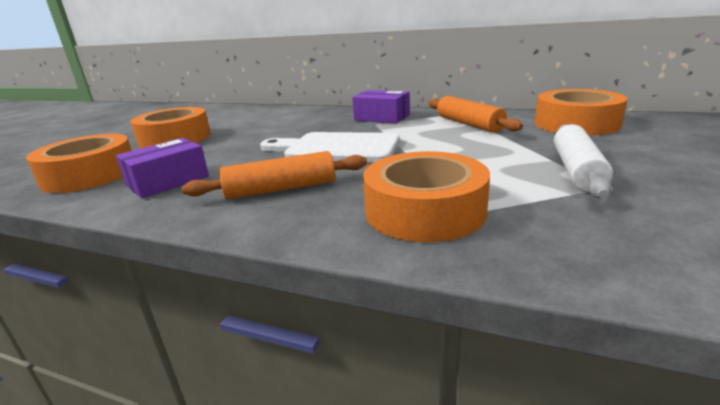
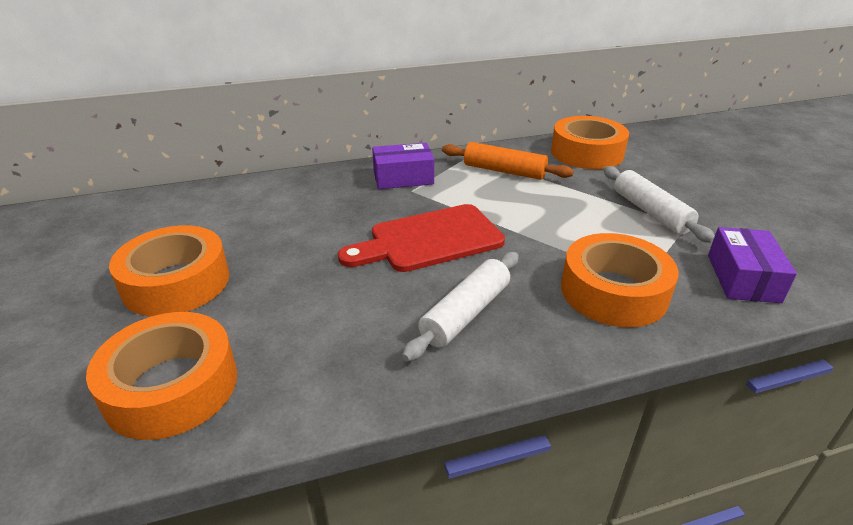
camera: 40 degrees left, 10 degrees up
(168, 181) = (317, 352): purple box -> purple box (743, 278)
(281, 189) = (465, 314): orange rolling pin -> white rolling pin
(336, 148) = (429, 240): white cutting board -> red cutting board

